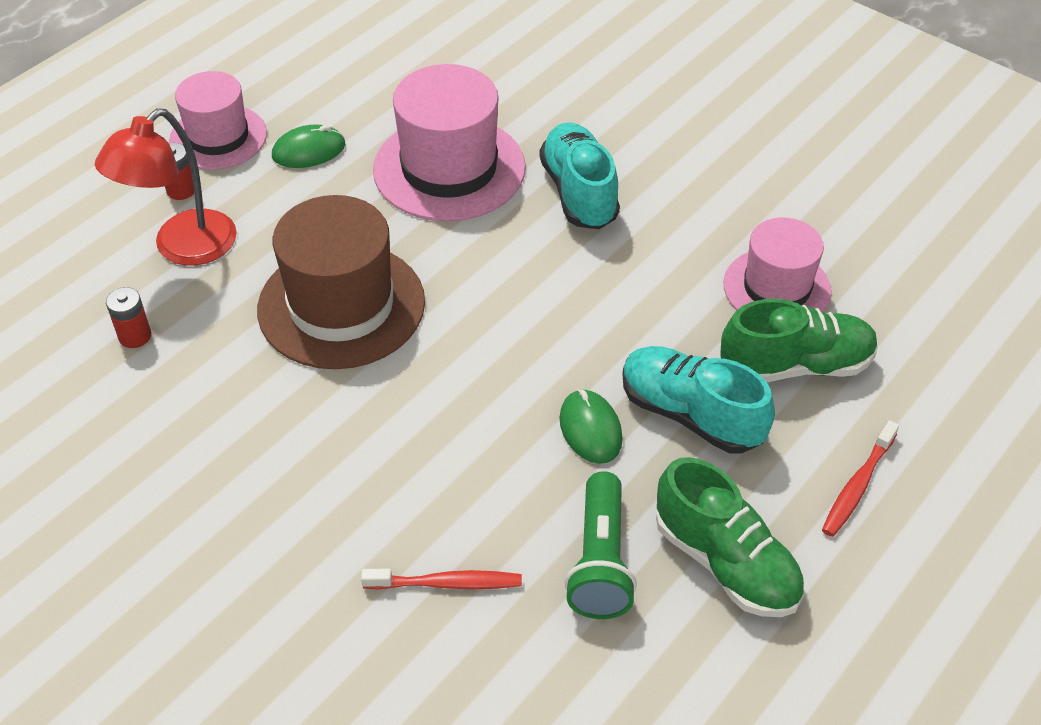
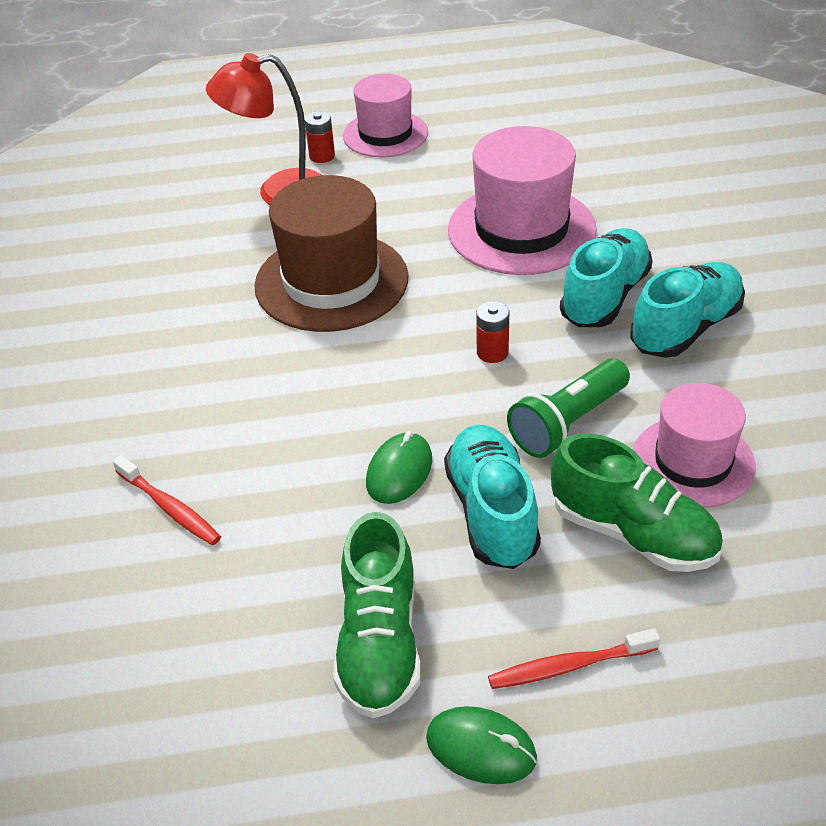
camera: 45 degrees right, 5 degrees down
(135, 336) = (186, 230): red battery -> red battery (492, 352)
(309, 151) = (434, 170): green mouse -> green mouse (481, 748)
(600, 561) = (288, 570): green flashlight -> green flashlight (568, 423)
(664, 186) = (685, 328): none -> turquoise shoe

